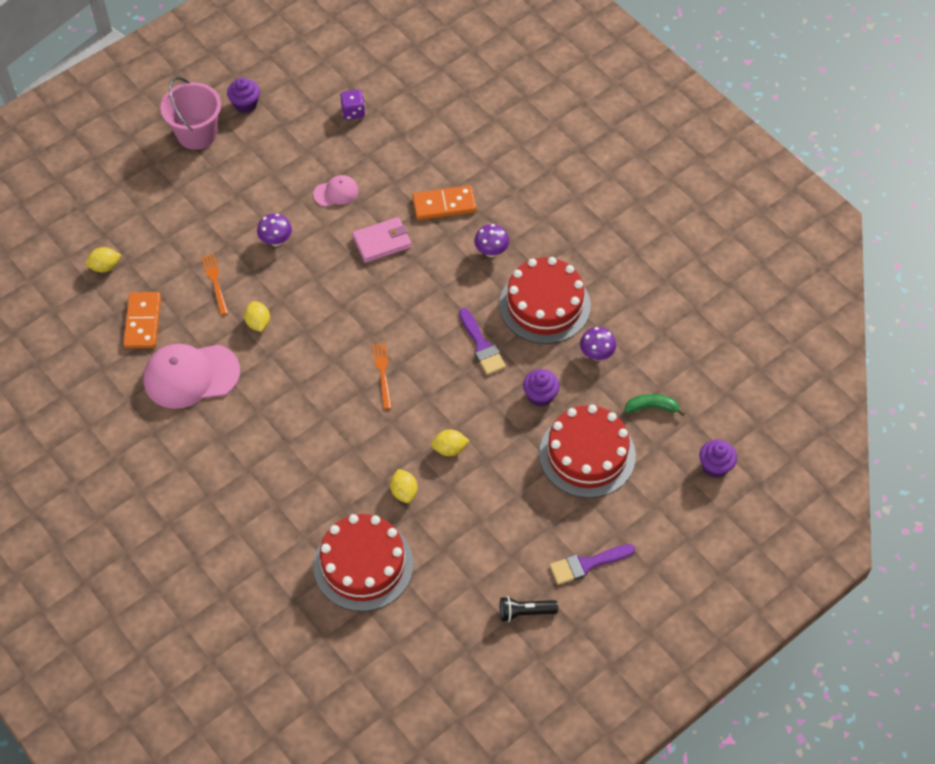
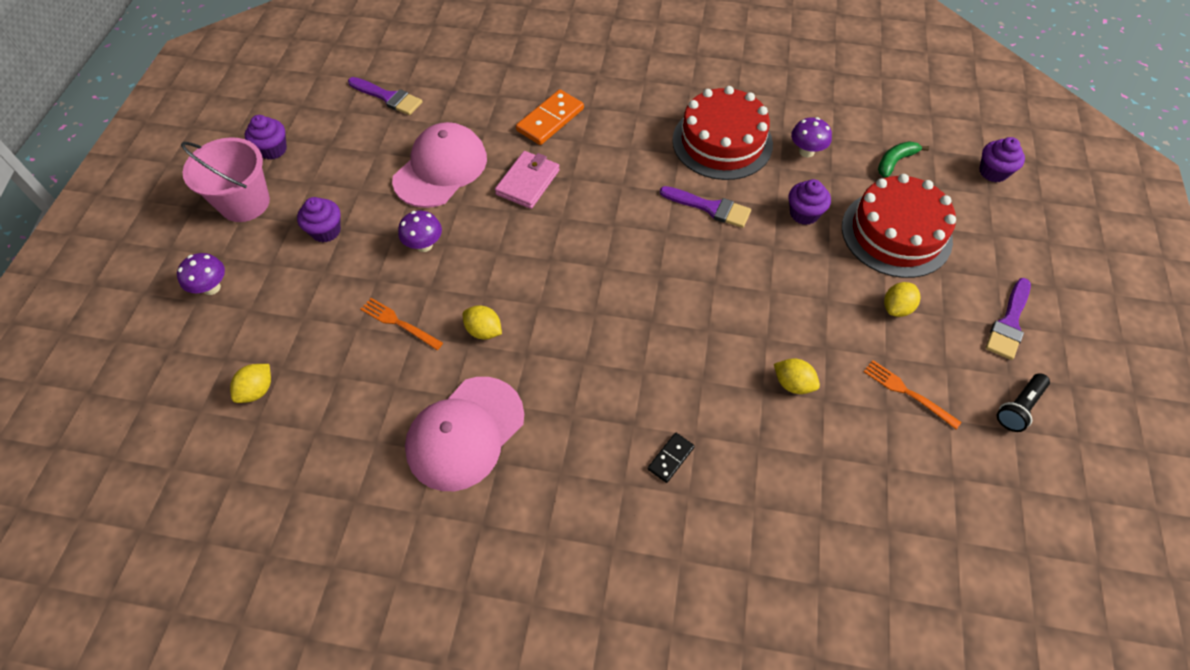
camera: 40 degrees left, 0 degrees up
(142, 322) = (356, 417): orange domino -> none
(227, 188) = (326, 231): none -> purple cupcake
(287, 476) = (670, 458): none -> black domino
(336, 192) = (440, 169): pink cap -> pink cap, size x1.99
(353, 112) = (388, 97): purple dice -> purple brush
(363, 565) = (838, 486): red cake -> none
(382, 373) = (652, 291): orange fork -> orange fork (907, 392)
(449, 449) = (786, 313): yellow lemon -> yellow lemon (896, 308)
(491, 251) = (631, 130): purple mushroom -> purple mushroom (211, 287)

